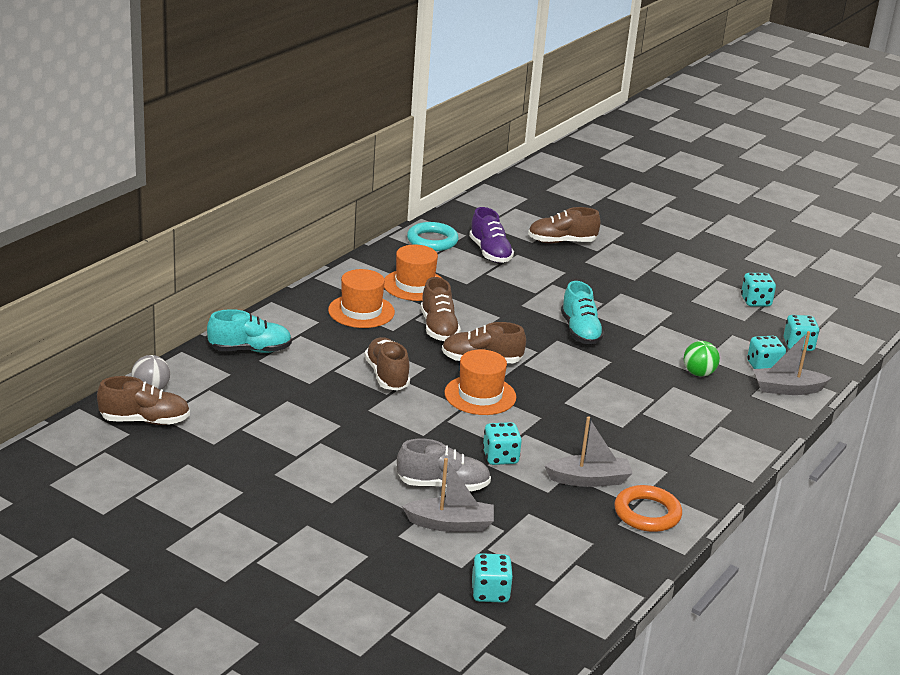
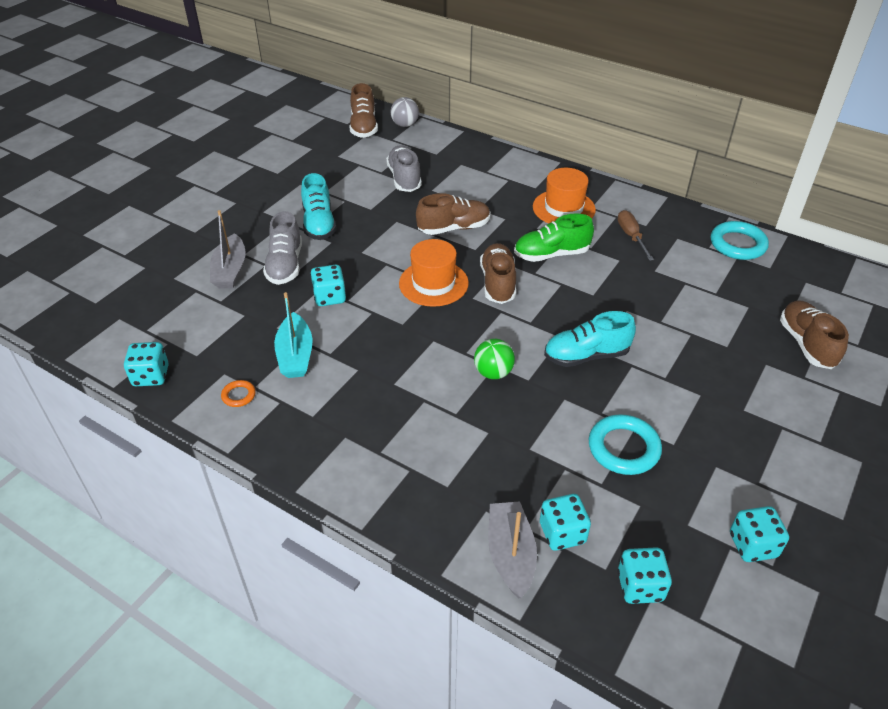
camera: 90 degrees right, 15 degrees up
(250, 350) = (475, 159): turquoise shoe -> turquoise shoe (319, 224)
(281, 399) = (404, 178): none -> grey shoe
(414, 285) = (631, 237): orange hat -> brown screwdriver
(438, 328) = (551, 254): brown shoe -> green shoe
(490, 253) = (737, 286): purple shoe -> none
(490, 593) = (138, 293): turquoise dice -> turquoise dice (151, 376)
(589, 480) = (295, 355): grey boat -> turquoise boat
(647, 513) = (238, 395): orange ring -> orange ring, size x0.50
(680, 331) = (623, 448): none -> turquoise ring
(698, 373) = (524, 459): green ball -> green ball (493, 373)

